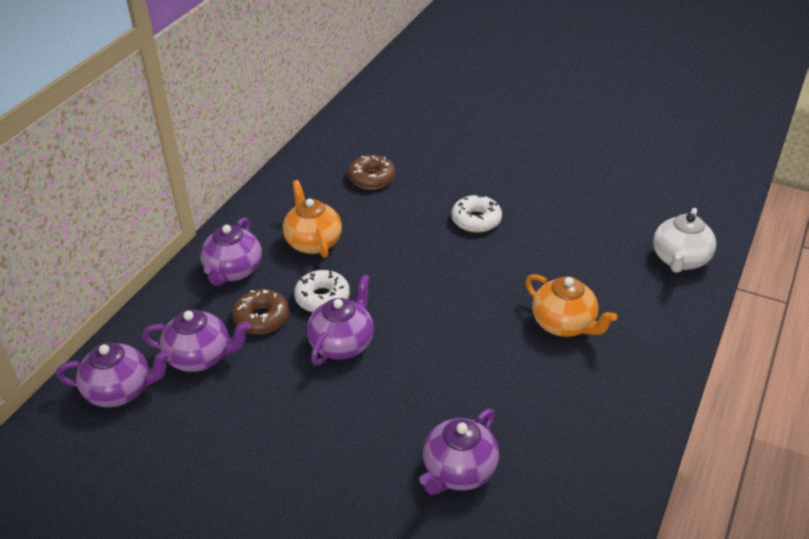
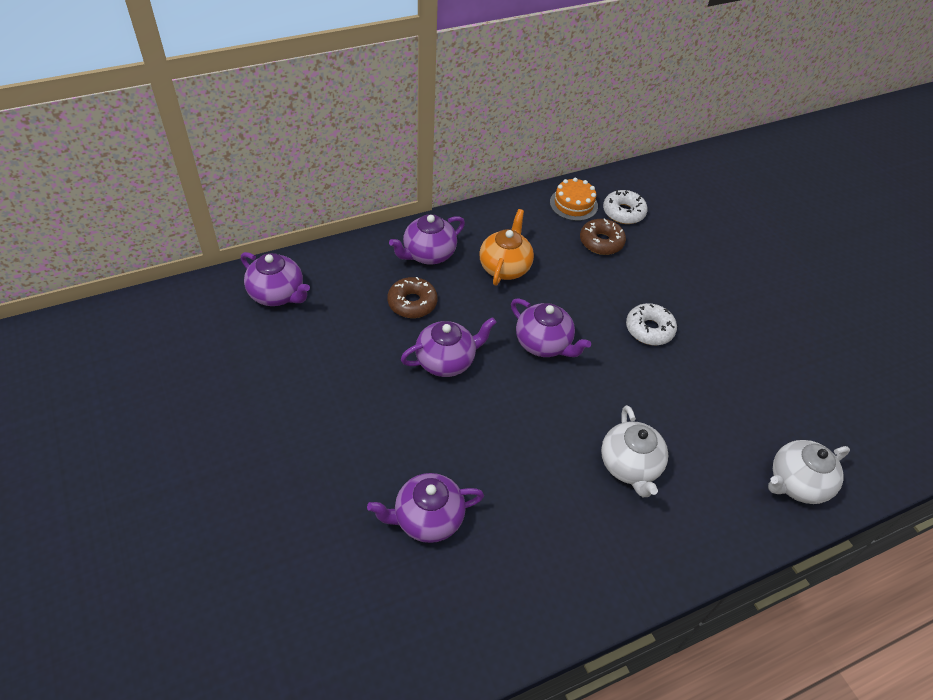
camera: 35 degrees right, 10 degrees up
(200, 357) = (346, 305): purple teapot -> purple teapot (544, 344)
(318, 162) = (573, 204): none -> orange cake
(322, 298) = (468, 316): white donut -> white donut (623, 212)
(564, 324) = (629, 466): orange teapot -> white teapot

